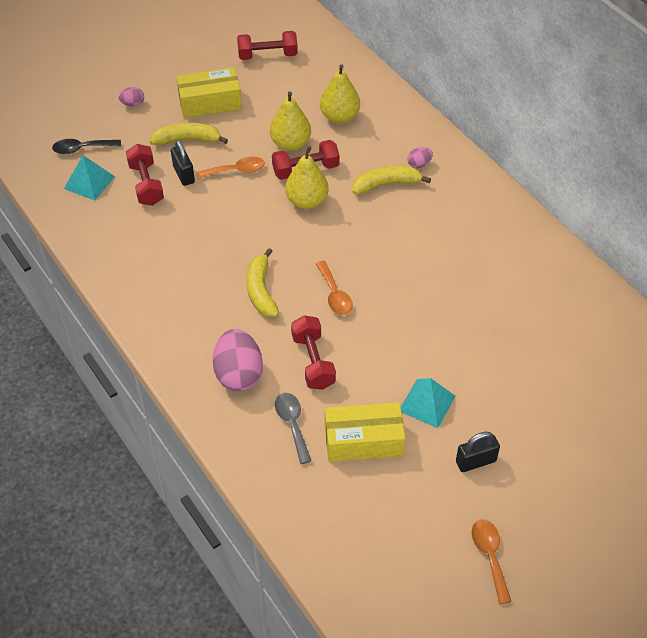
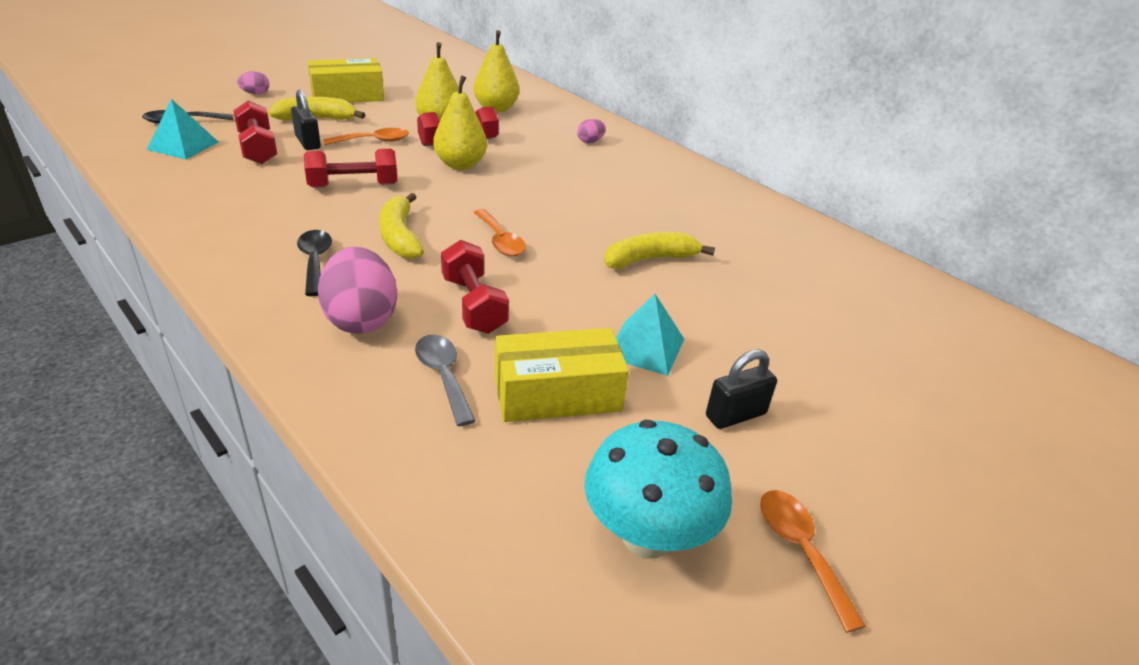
camera: 10 degrees left, 15 degrees down
(203, 317) = (315, 261): none -> black spoon
(267, 55) = (415, 70): red dumbbell -> red dumbbell (353, 185)
(386, 184) = (555, 154): yellow banana -> yellow banana (650, 259)
(404, 543) = (647, 536): none -> turquoise mushroom

